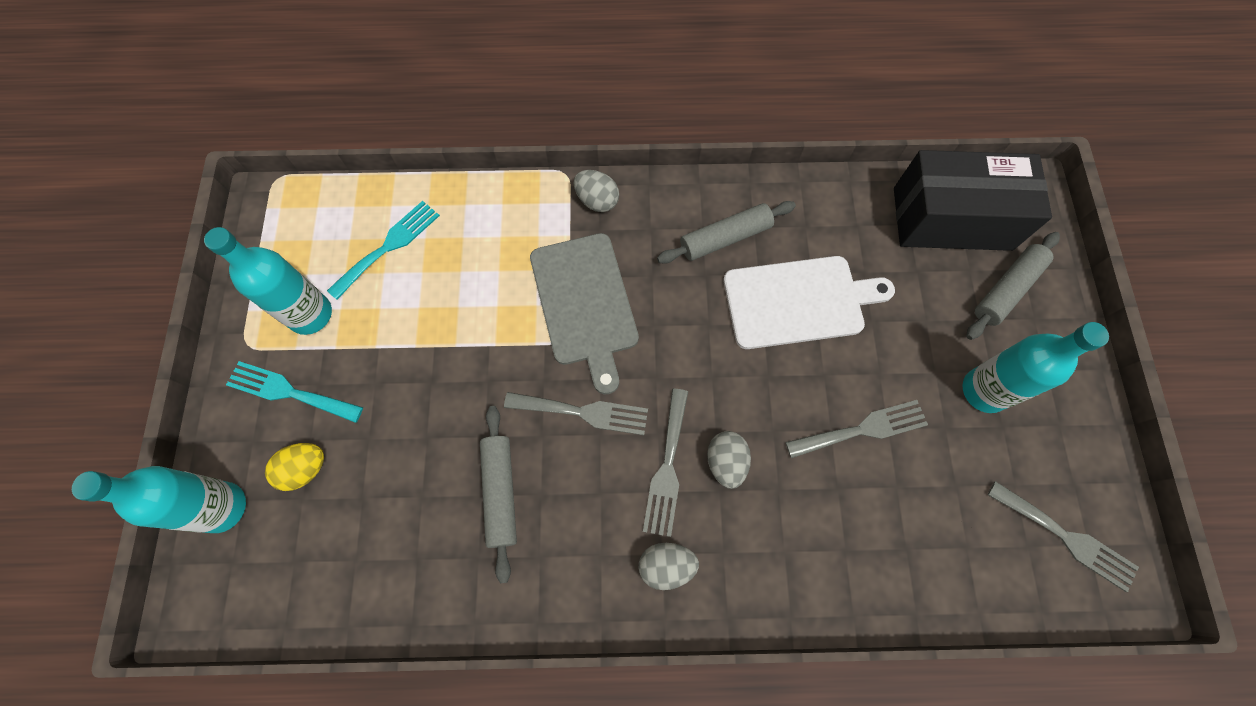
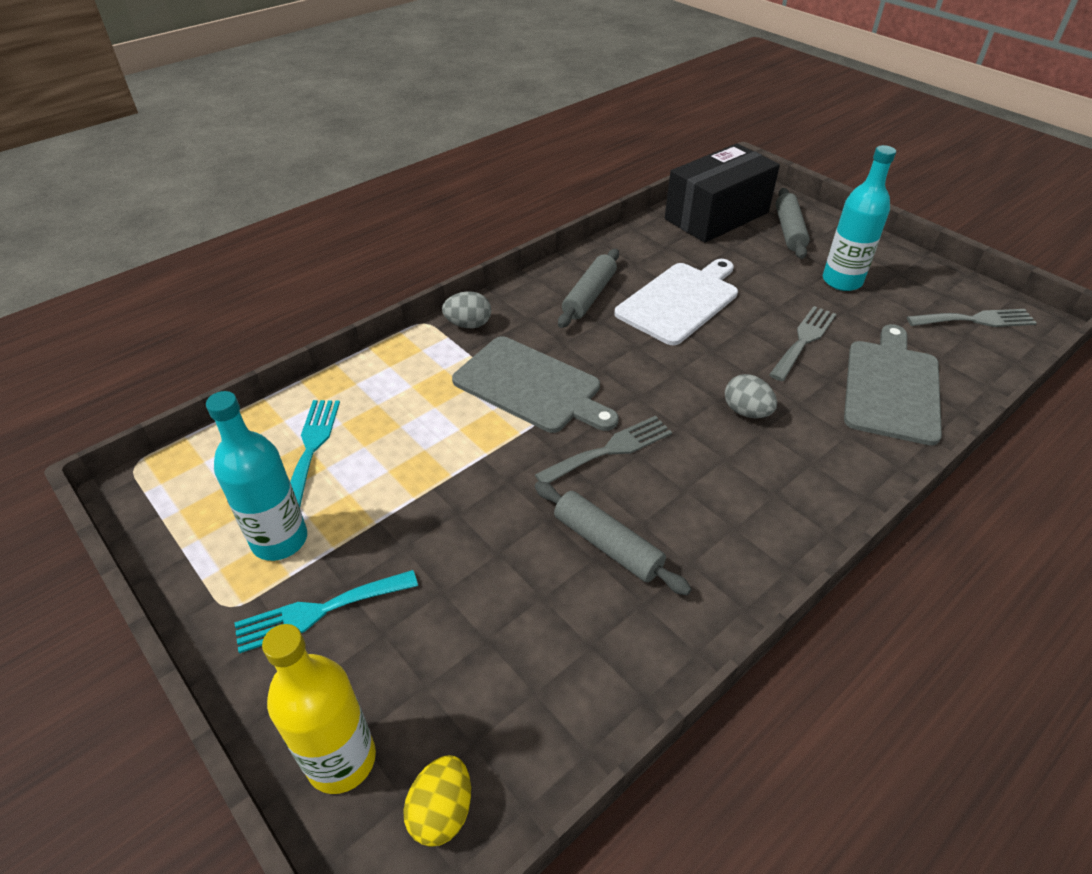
camera: 40 degrees left, 25 degrees down
(222, 507) = (341, 759): turquoise bottle -> yellow bottle
(305, 469) = (402, 659): yellow egg -> yellow egg (442, 811)
(666, 566) = (786, 499): grey egg -> none
(667, 468) = (712, 441): grey fork -> none
(882, 540) = (891, 387): none -> grey cutting board

